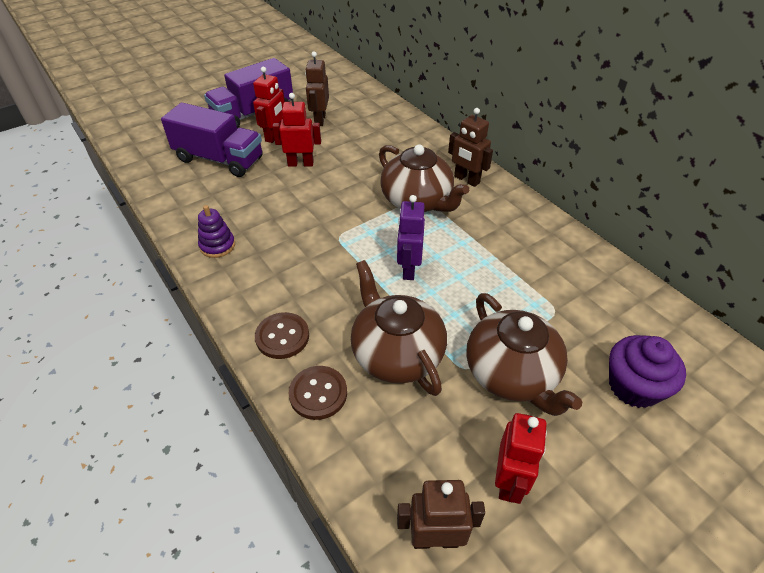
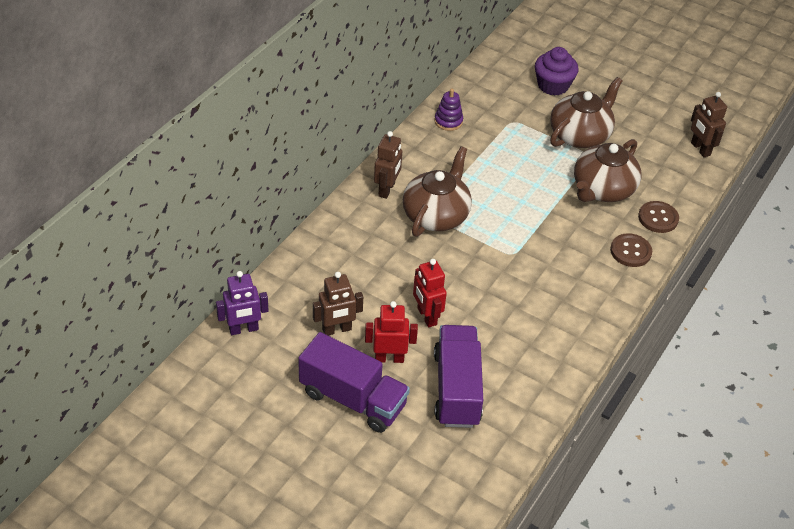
camera: 115 degrees left, 0 degrees up
(217, 245) = (573, 330): purple stacking toy -> purple stacking toy (448, 121)
(408, 269) = (522, 202): purple robot -> purple robot (244, 329)
(509, 481) = (650, 128): red robot -> none

